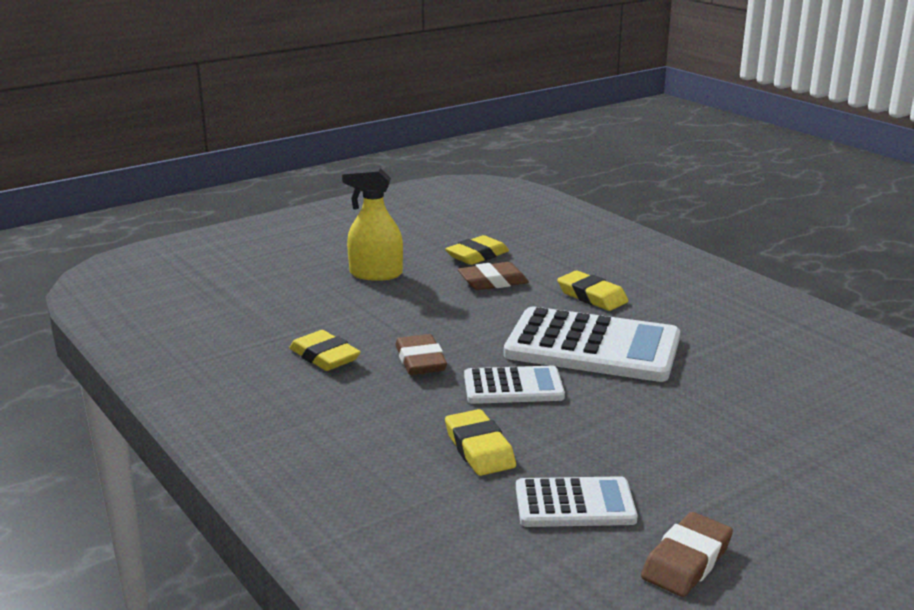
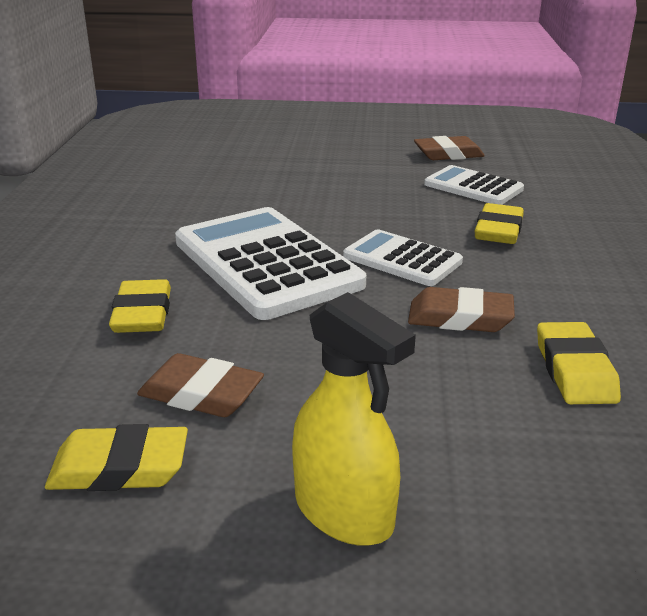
camera: 140 degrees left, 5 degrees up
(420, 361) = (460, 318): brown eraser -> brown eraser turned 75 degrees clockwise

